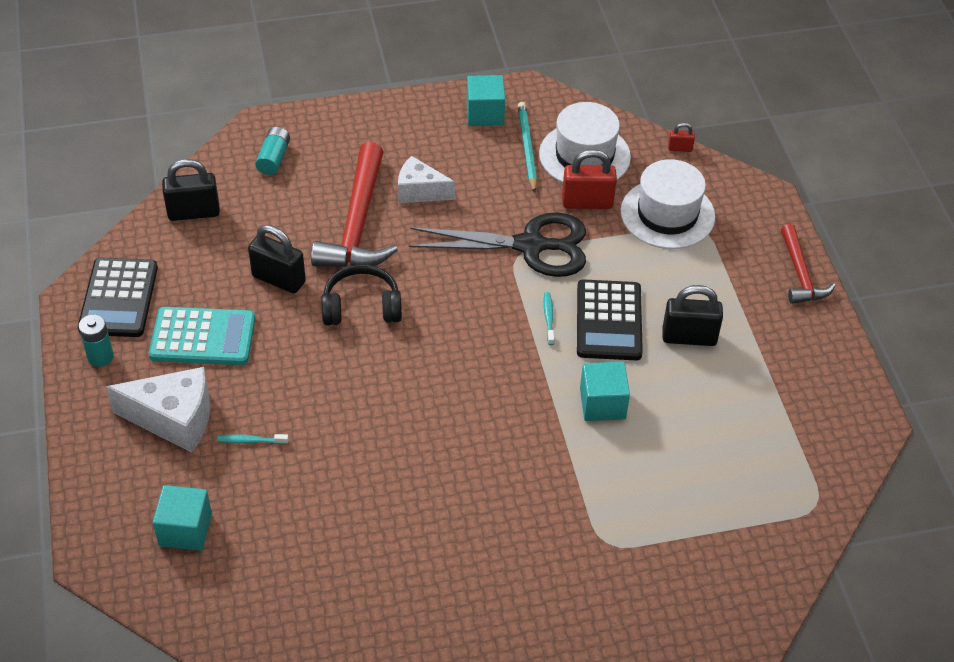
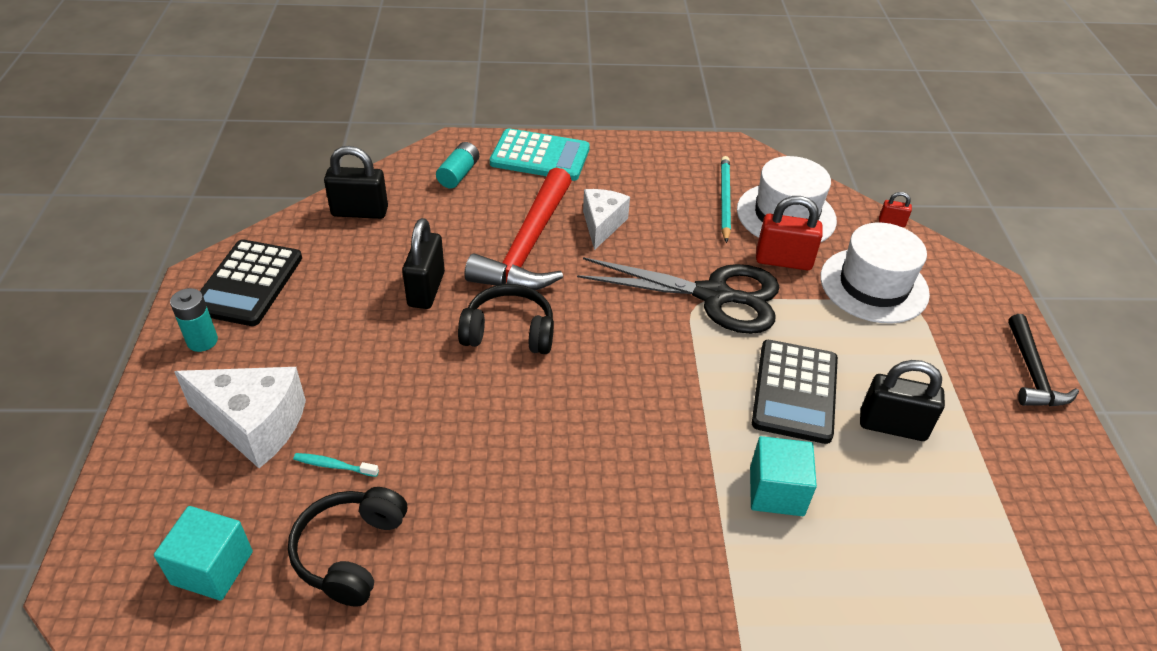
camera: 10 degrees right, 5 degrees down
(203, 337) = (322, 337): turquoise calculator -> turquoise calculator (540, 156)
(278, 279) = (426, 289): black padlock -> black padlock turned 60 degrees clockwise
(286, 502) = (350, 552): none -> black headphones
(420, 191) = (602, 225): white cheese -> white cheese turned 75 degrees clockwise
(485, 114) = (685, 163): turquoise cube -> none
(548, 318) = (723, 377): turquoise toothbrush -> none
(800, 274) = (1032, 373): red hammer -> black hammer

